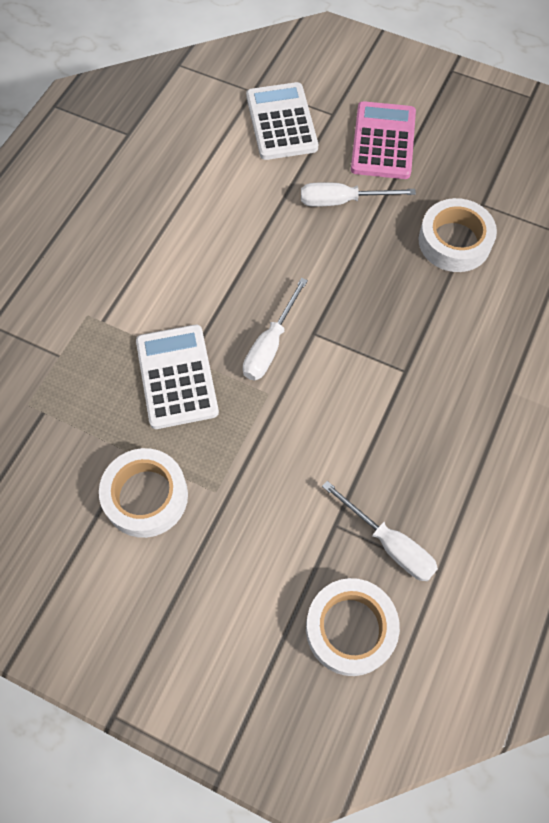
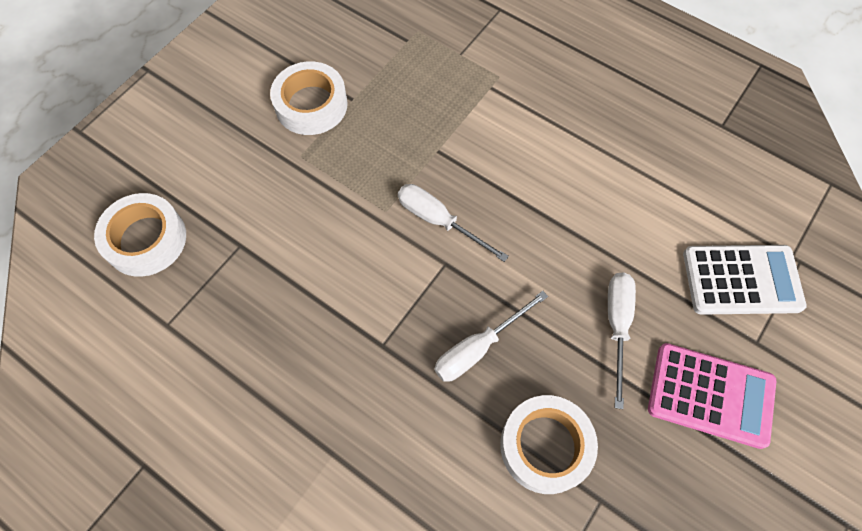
camera: 100 degrees right, 0 degrees up
(177, 377) = (420, 139): white calculator -> none
(389, 543) = (207, 287): white screwdriver -> white screwdriver (478, 347)

